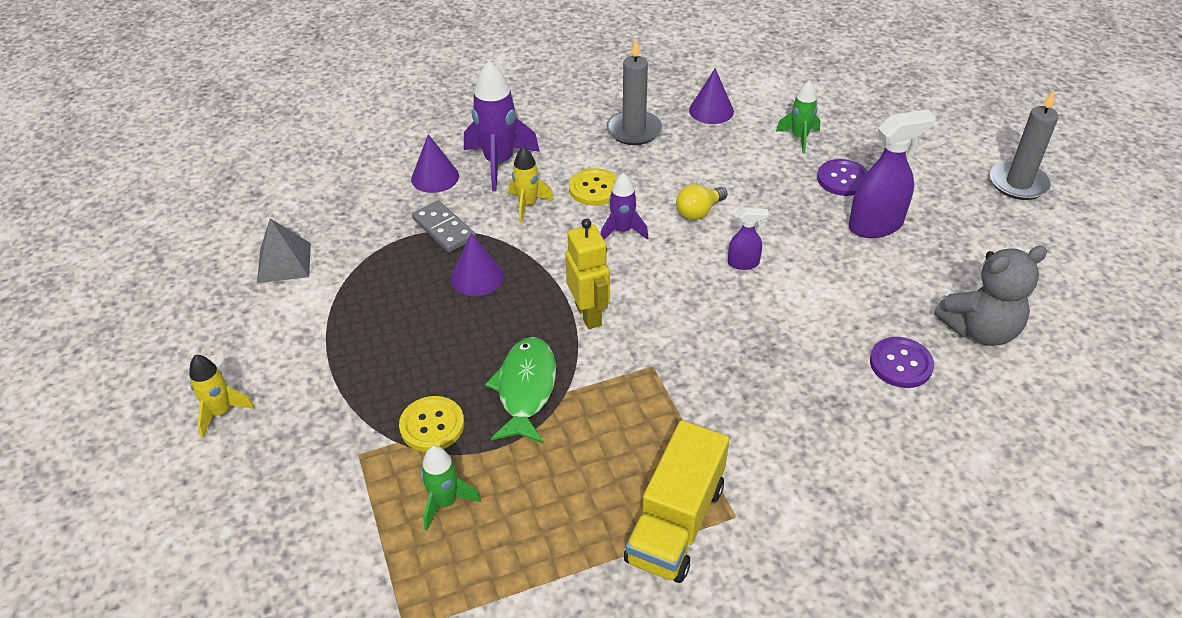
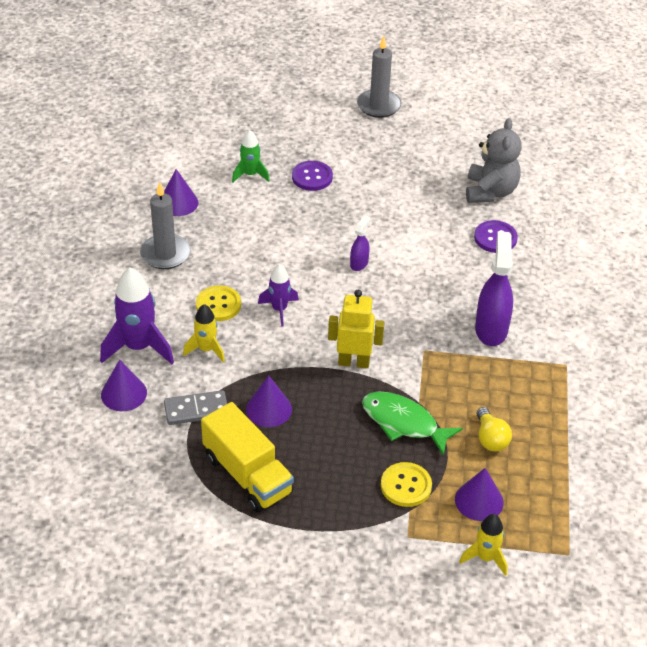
camera: 65 degrees left, 0 degrees up
(221, 412) = (313, 612): yellow rocket -> yellow rocket (485, 557)
(284, 262) = (159, 527): grey pyramid -> none
(445, 502) = (479, 501): green rocket -> purple cone
(676, 523) = (557, 393): yellow truck -> yellow truck (247, 474)
(699, 212) = (289, 261): yellow light bulb -> yellow light bulb (490, 438)
(876, 225) = (369, 186): purple spray bottle -> purple spray bottle (491, 329)

